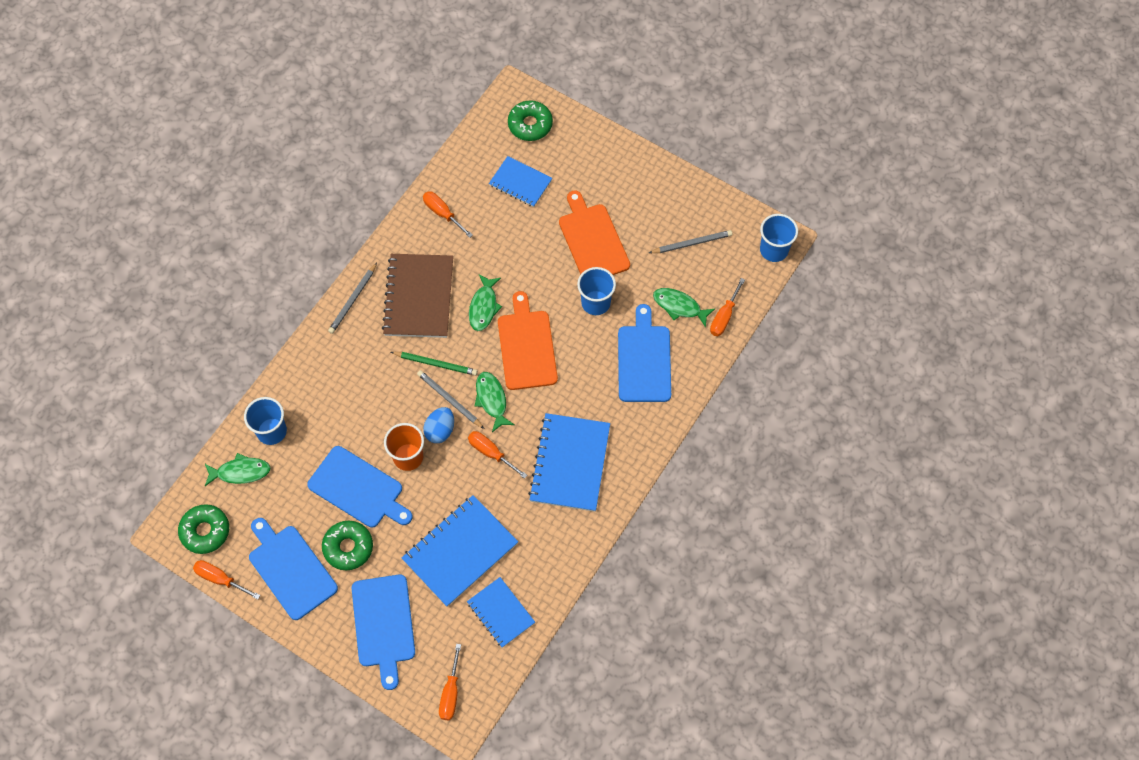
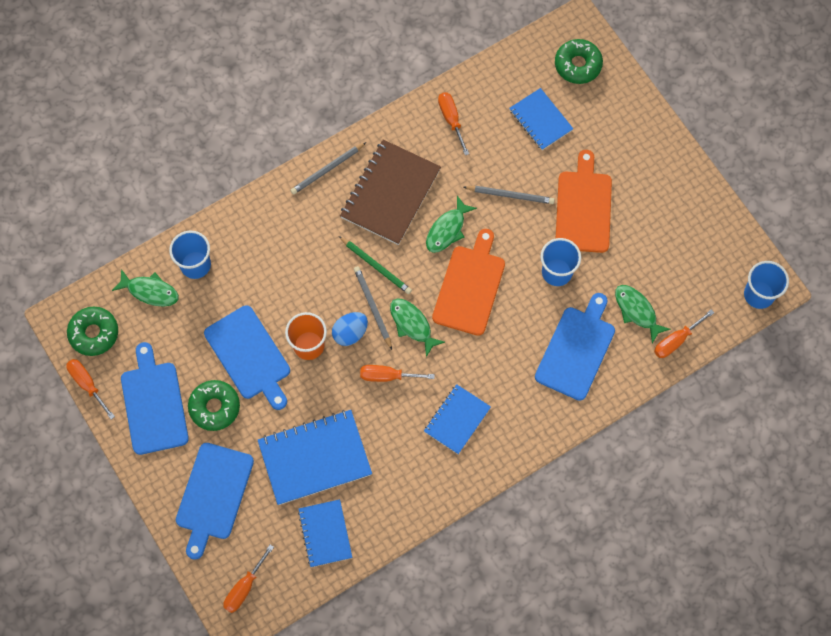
camera: 25 degrees right, 5 degrees up
(491, 453) = (387, 376): orange screwdriver -> orange screwdriver turned 60 degrees counterclockwise
(492, 400) = (412, 324): green fish -> green fish turned 45 degrees counterclockwise
(570, 463) = (457, 420): blue notebook -> blue notebook, size x0.60
(692, 243) = (680, 253): grey pencil -> grey pencil (510, 195)

